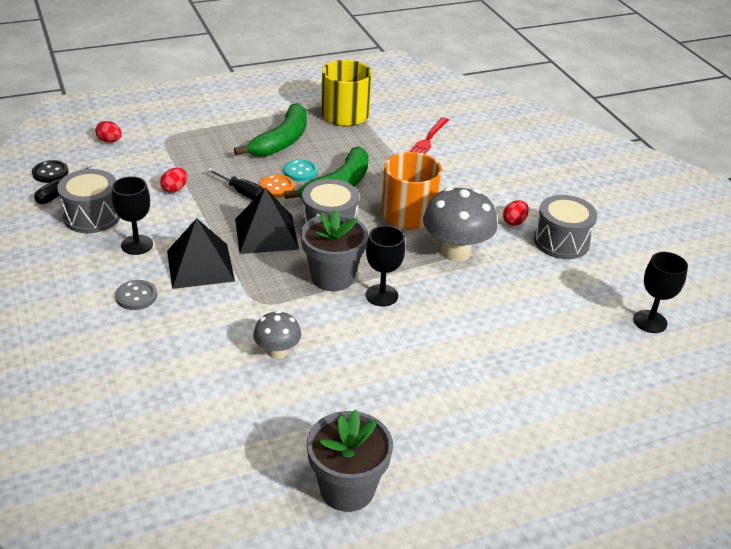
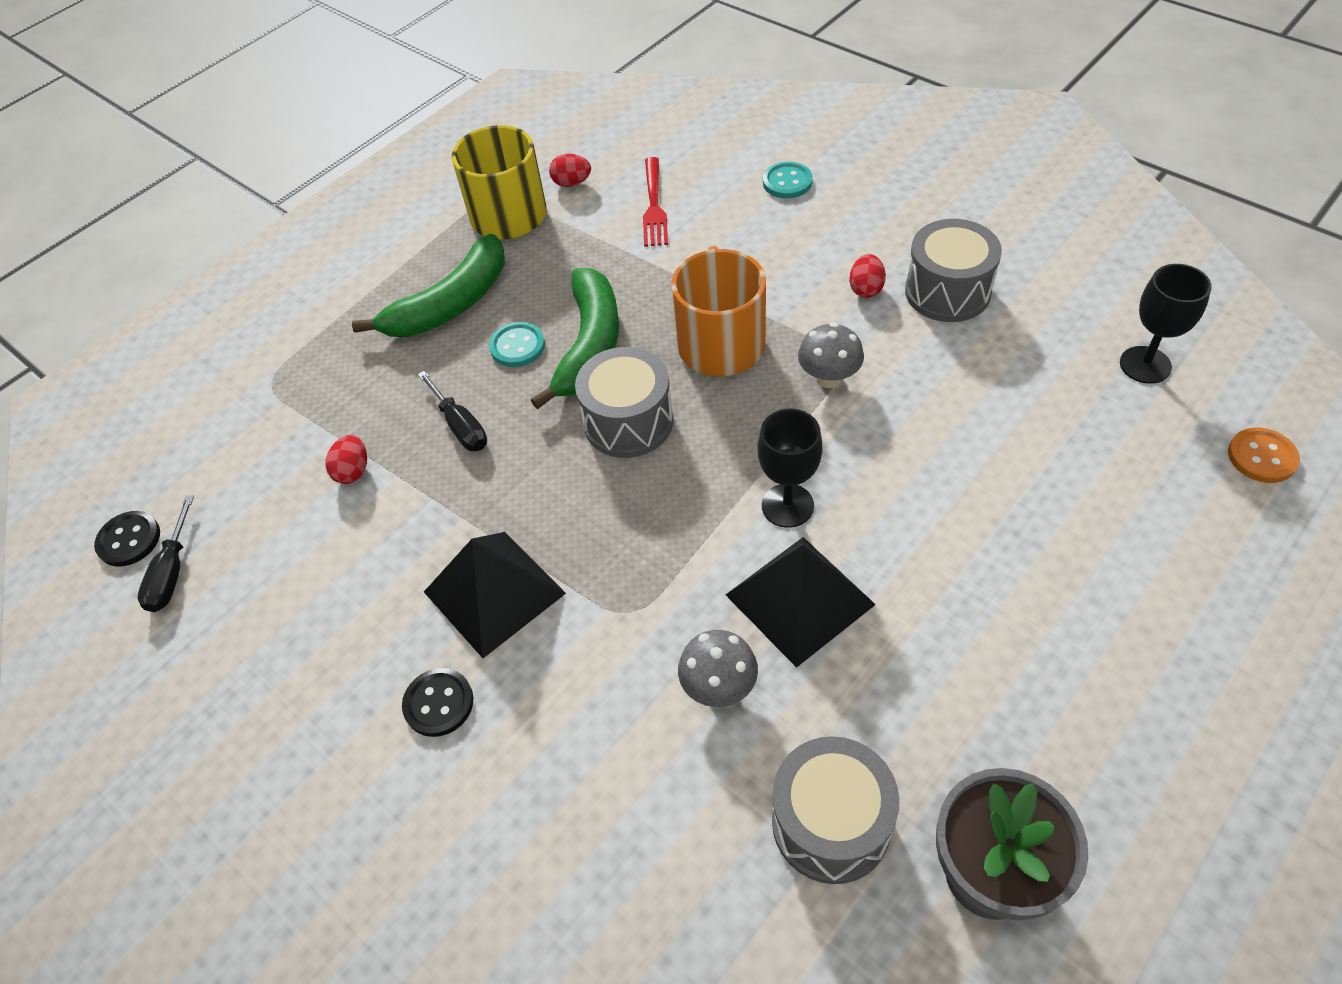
camera: 20 degrees left, 15 degrees up
(92, 216) = (259, 588): grey drum -> grey drum (831, 823)
(110, 141) = (184, 431): red egg -> red egg (572, 183)
(136, 296) = (438, 703): grey button -> black button
(137, 245) = (369, 606): black goblet -> none
(242, 193) = (460, 426): black screwdriver -> black screwdriver turned 45 degrees clockwise
(266, 234) = (549, 483): black pyramid -> black pyramid (799, 599)
(276, 187) = (503, 391): orange button -> orange button (1262, 457)
(282, 141) = (450, 304): green banana -> green banana turned 45 degrees clockwise
(332, 277) = (698, 510): grey flower pot -> none
(456, 251) = (829, 378): grey mushroom -> grey mushroom, size x0.56
(513, 157) = (787, 182): none -> turquoise button

